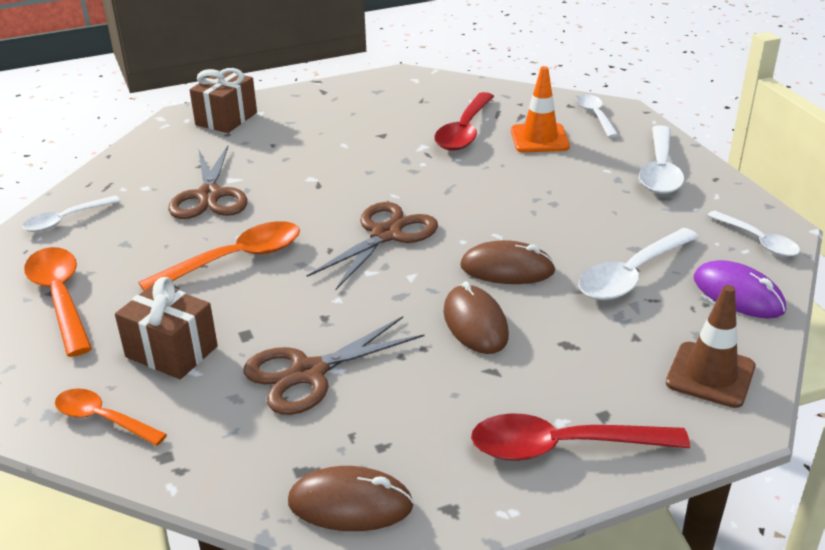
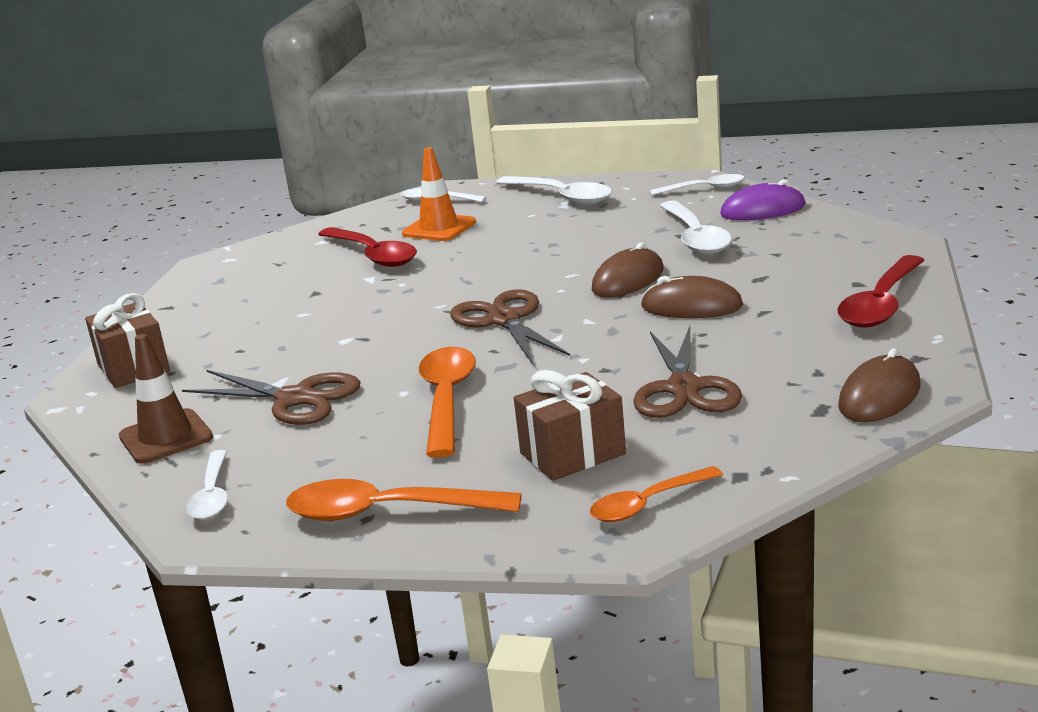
camera: 55 degrees left, 10 degrees down
(710, 375) = (847, 240): brown traffic cone -> brown traffic cone (166, 437)

